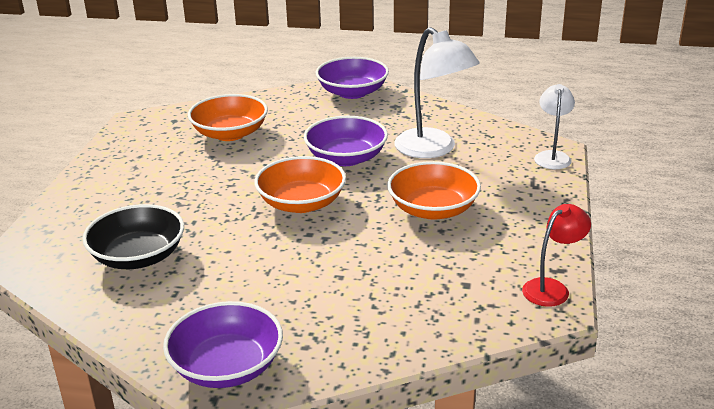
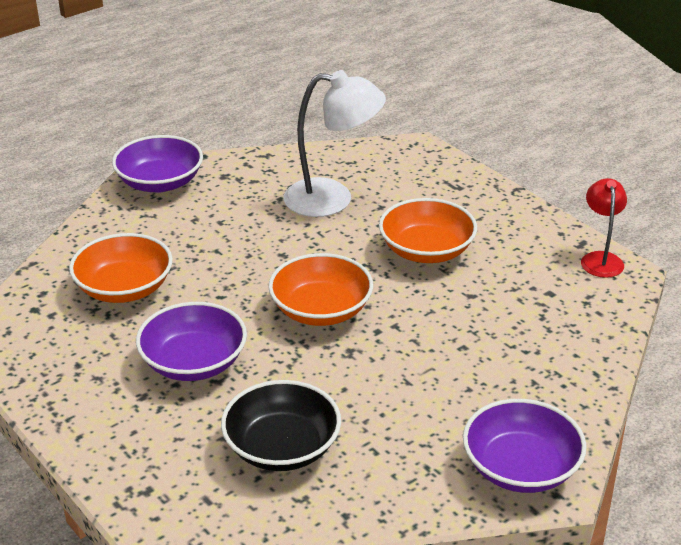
camera: 50 degrees left, 5 degrees up
(346, 158) = (278, 248): purple bowl -> purple bowl (194, 362)
(552, 156) = (427, 155): white lamp -> none

